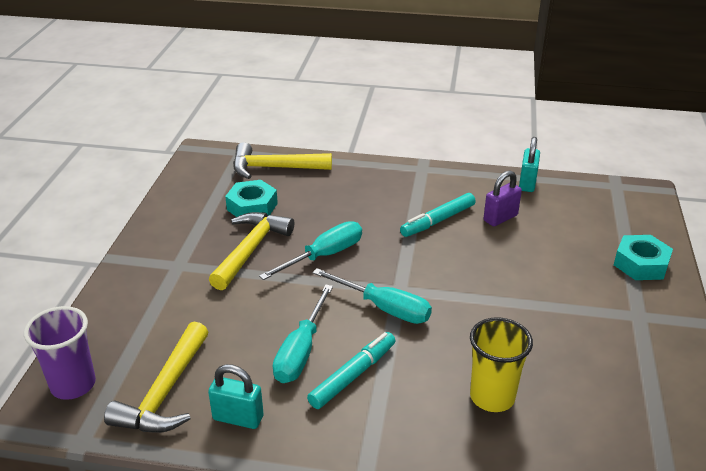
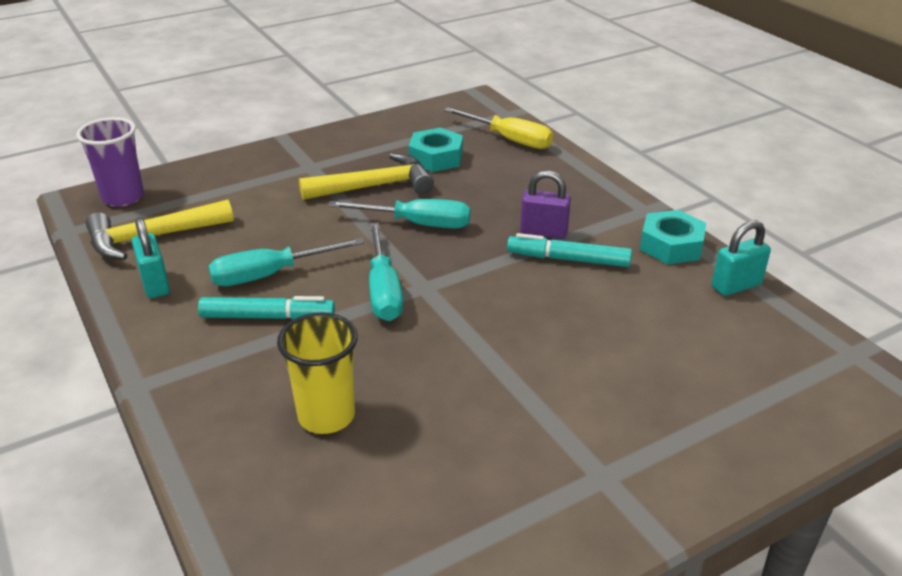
camera: 50 degrees right, 0 degrees up
(274, 168) = (509, 139): yellow hammer -> yellow screwdriver
(500, 218) = (637, 296): purple padlock -> purple padlock (543, 232)
(641, 264) = (712, 439): turquoise nut -> turquoise nut (671, 245)

